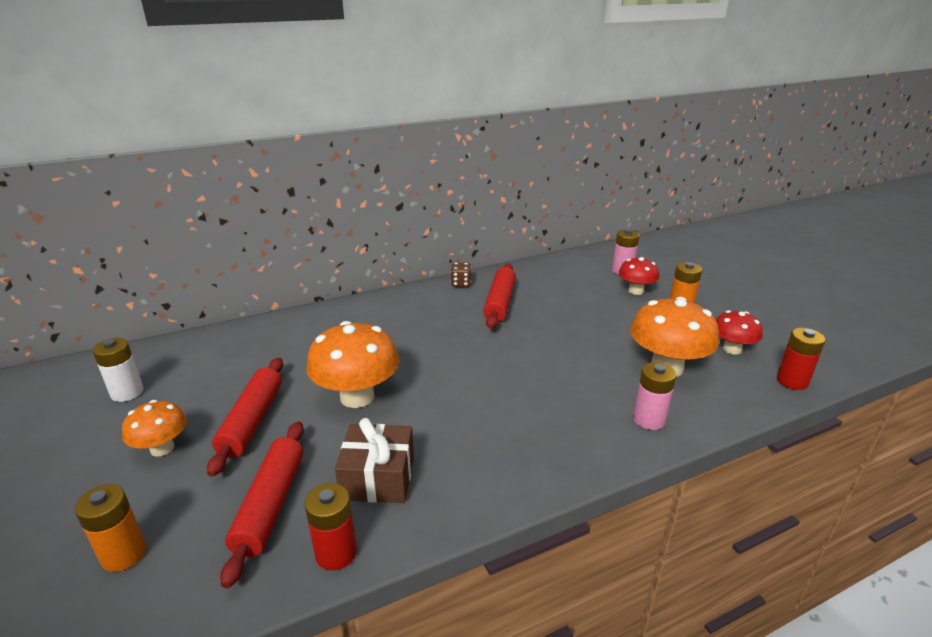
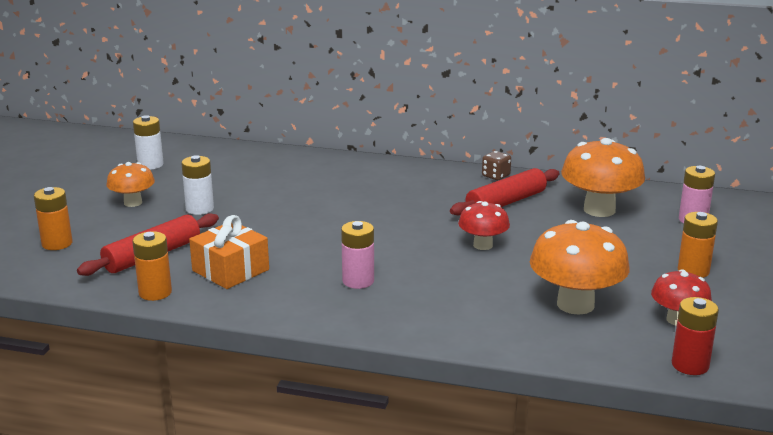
camera: 40 degrees right, 5 degrees down
(252, 421) = (200, 209): red rolling pin -> white battery
(336, 553) = (155, 292): red battery -> orange battery
(357, 397) = (285, 222): orange mushroom -> orange mushroom (599, 210)
(378, 477) = (230, 270): brown gift -> orange gift
(635, 291) = (671, 241): red mushroom -> red mushroom (483, 245)
(649, 419) = (485, 327): pink battery -> pink battery (358, 281)

